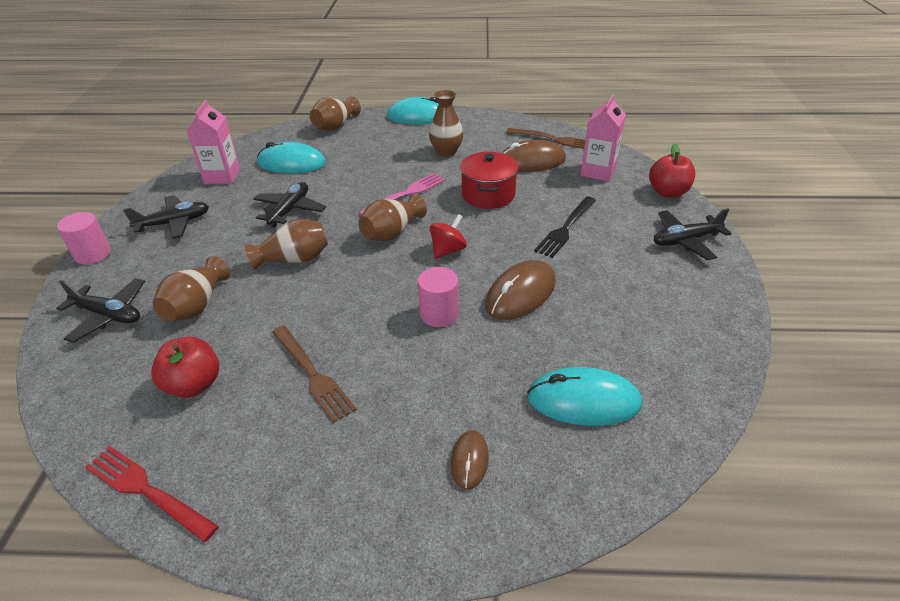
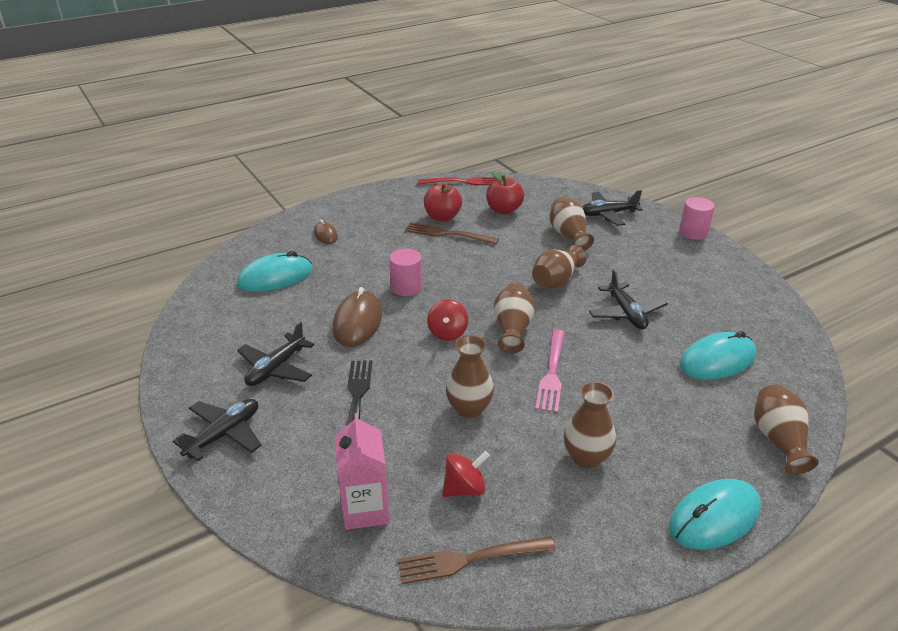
camera: 145 degrees right, 5 degrees down
(174, 223) = (690, 268): black plane -> black plane (276, 368)
(222, 176) = (745, 319): pink carton -> none
(488, 195) = (469, 408): red pot -> brown vase
(531, 162) = (465, 488): brown mouse -> red spinning top
(668, 192) = (258, 508): red apple -> red apple (442, 217)

